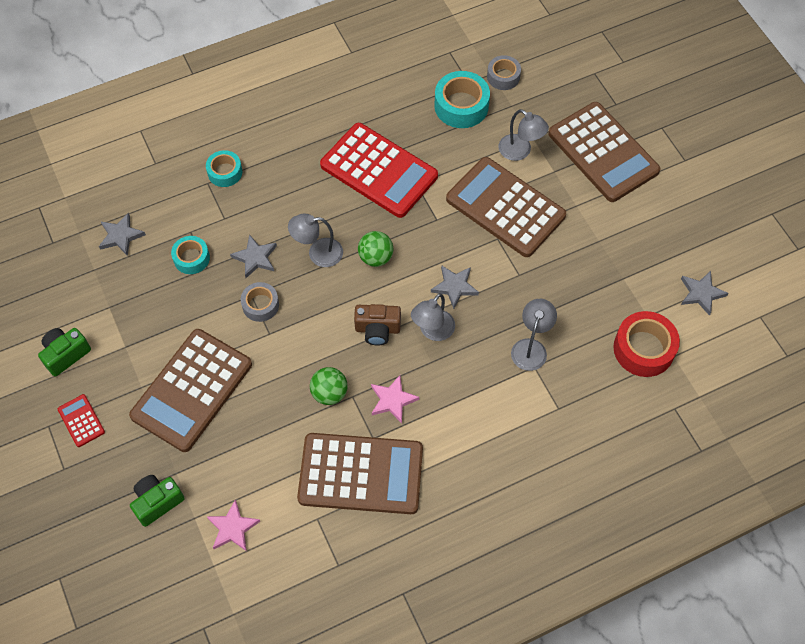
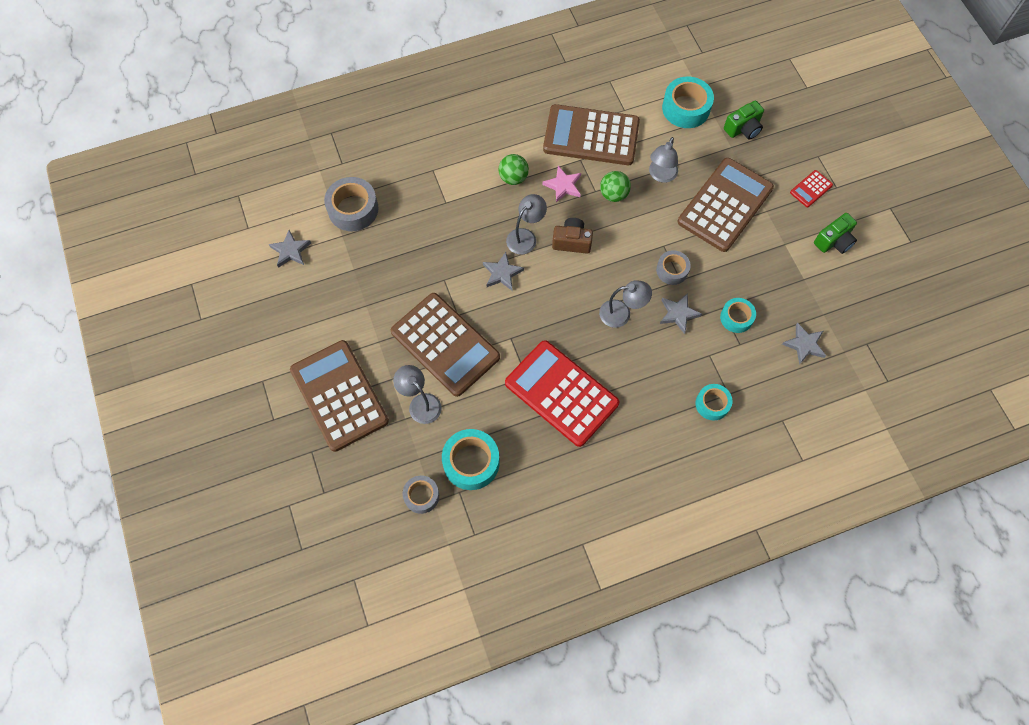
camera: 175 degrees left, 5 degrees up
(81, 421) = (811, 189): red calculator -> red calculator turned 75 degrees clockwise
(233, 528) = (686, 108): pink star -> turquoise tape
(376, 257) = (569, 305): green ball -> green ball (513, 178)
(531, 347) = (445, 217): grey lamp -> grey lamp (661, 175)
(643, 349) = (353, 209): red tape -> grey tape

